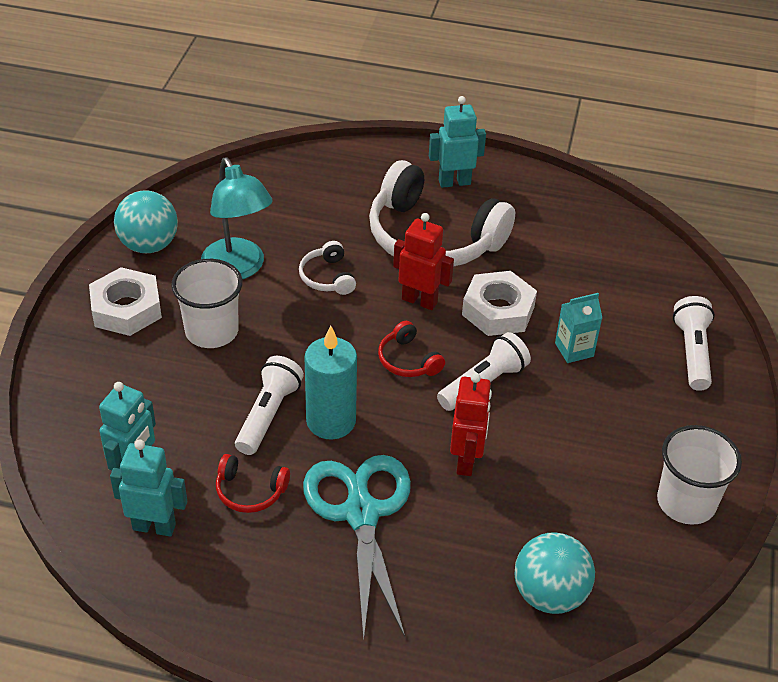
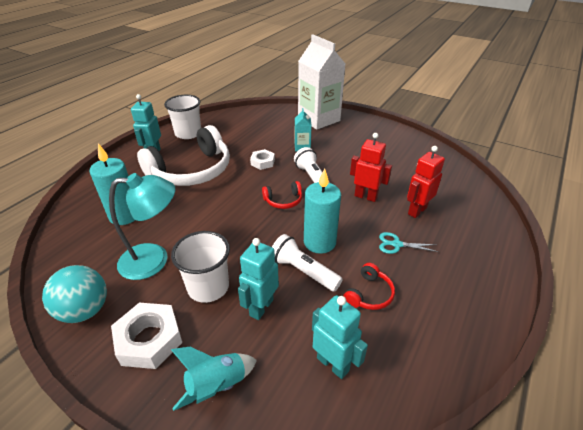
camera: 70 degrees left, 5 degrees down
(87, 379) = (217, 385): none -> turquoise rocket
(154, 526) = (393, 359): turquoise robot -> turquoise robot (261, 307)
(305, 211) = (124, 215): none -> turquoise candle
(327, 277) = (194, 218): white headphones -> none
(361, 513) = (396, 244): turquoise scissors -> turquoise scissors, size x0.43
(419, 300) = (239, 186): red robot -> red robot (417, 211)
(498, 310) = (262, 162): white nut -> white nut, size x0.61
(549, 594) = (456, 190): turquoise ball -> none
(686, 502) = (405, 142): white cup -> white cup (188, 133)
(692, 353) = (319, 119): white flashlight -> white carton

